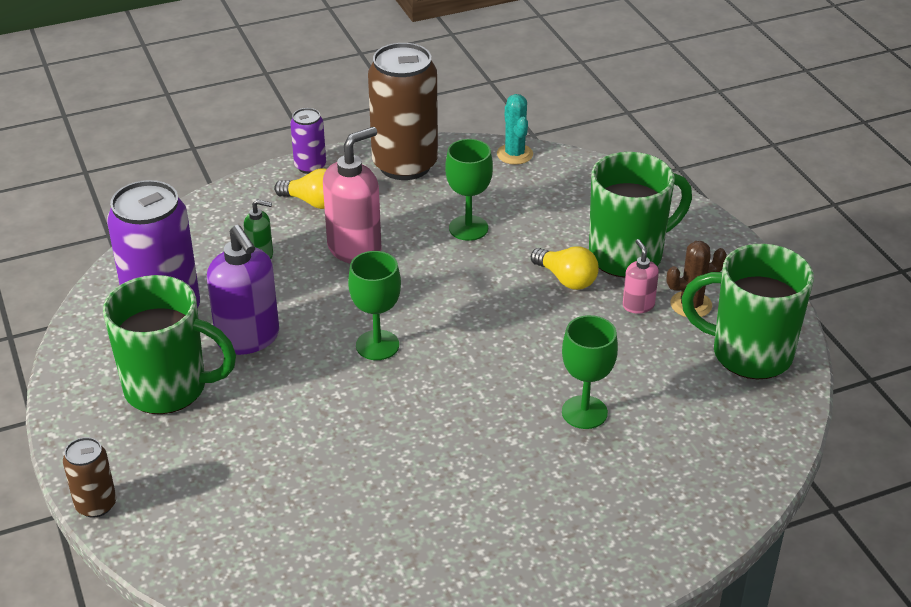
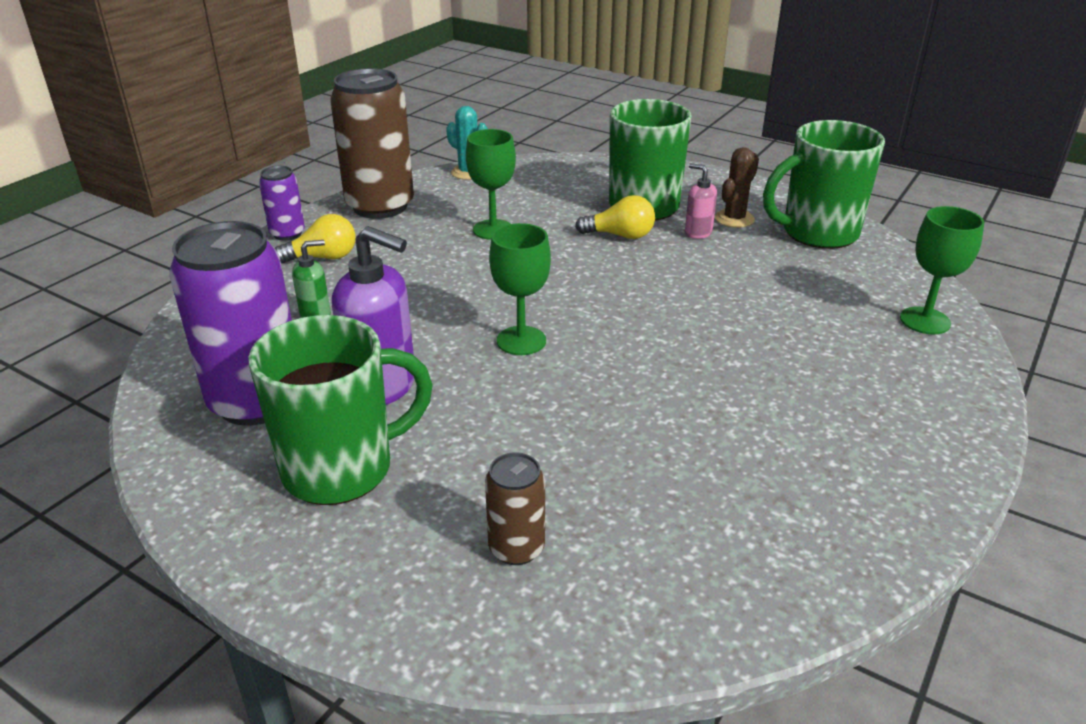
camera: 35 degrees left, 5 degrees down
(96, 505) = (382, 634): brown can -> brown can (516, 548)
(355, 249) = (407, 277): pink soap dispenser -> none
(584, 412) = (762, 317): green goblet -> green goblet (925, 321)

